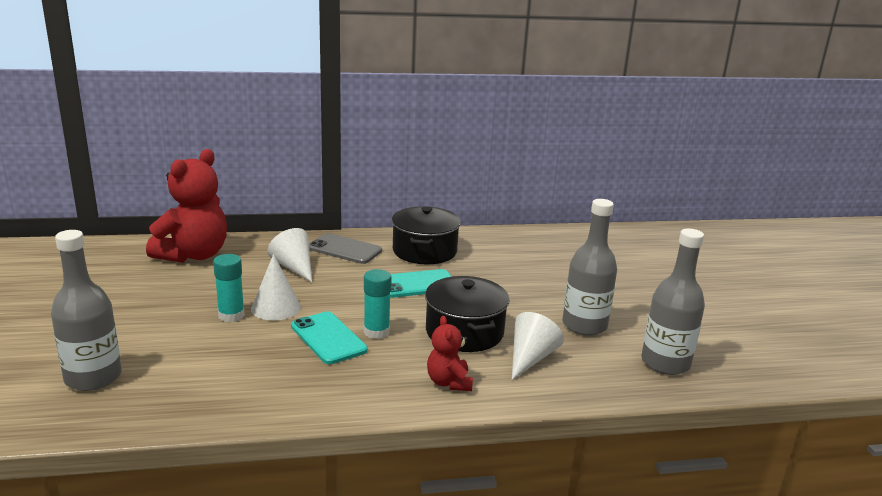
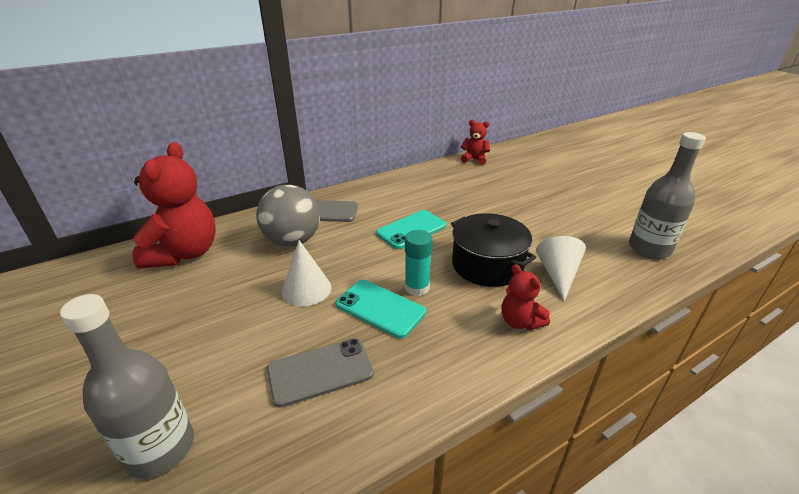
camera: 20 degrees left, 10 degrees up
(231, 315) = (268, 311): turquoise glue stick -> none
(240, 367) = (320, 371): none -> grey phone
(294, 267) = (292, 241): white cone -> grey ball
(424, 251) = (392, 197): black pot -> none
(555, 234) = (474, 159): none -> red teddy bear
(584, 325) = (566, 232): grey bottle -> none

